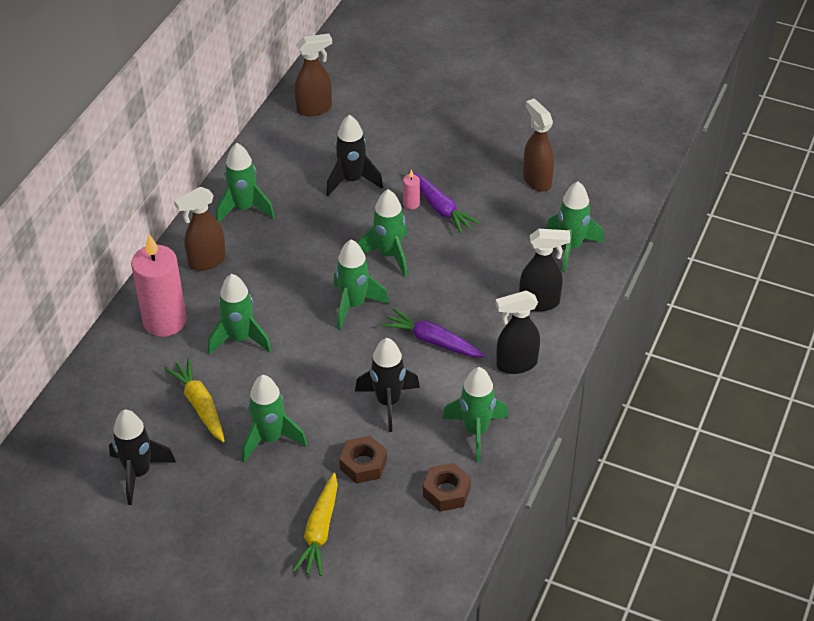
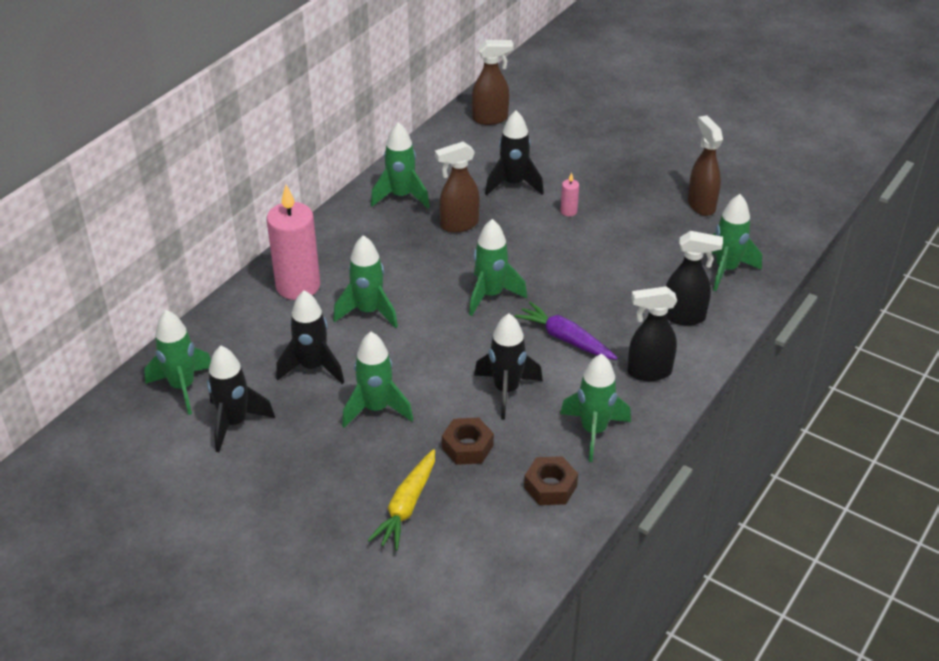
camera: 10 degrees right, 5 degrees down
(200, 405) = (313, 367): yellow carrot -> black rocket
(206, 261) = (353, 238): brown spray bottle -> brown spray bottle (458, 225)
(389, 255) = (536, 254): green rocket -> green rocket (182, 387)
(440, 208) = (597, 218): purple carrot -> none

